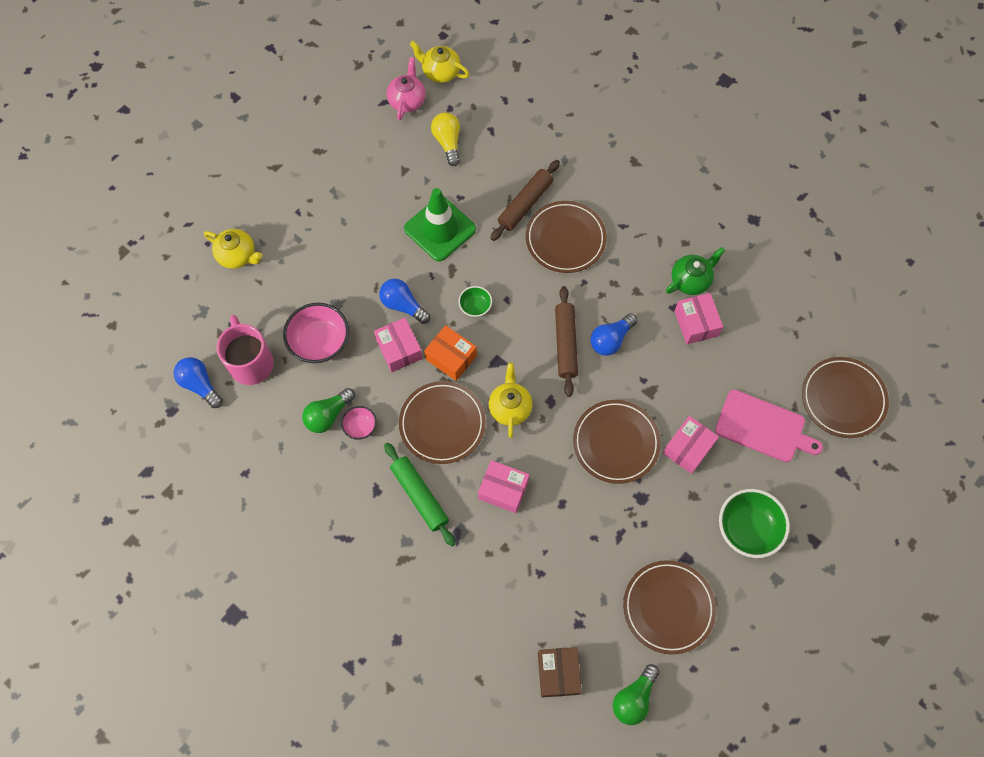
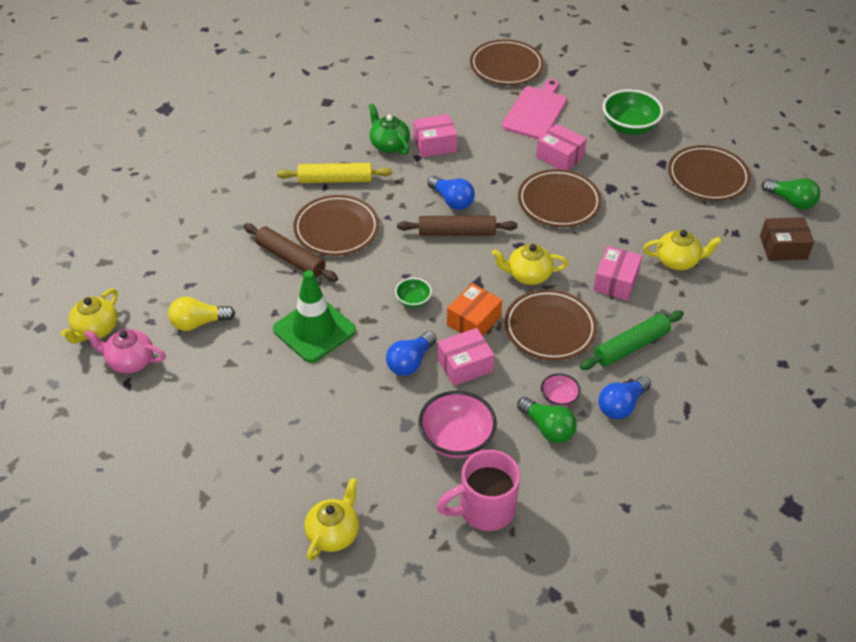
camera: 90 degrees left, 20 degrees down
(200, 385) = (516, 563): blue light bulb -> blue light bulb (621, 405)
(534, 555) = (677, 261): none -> yellow teapot
(633, 234) = (335, 180): none -> yellow rolling pin

